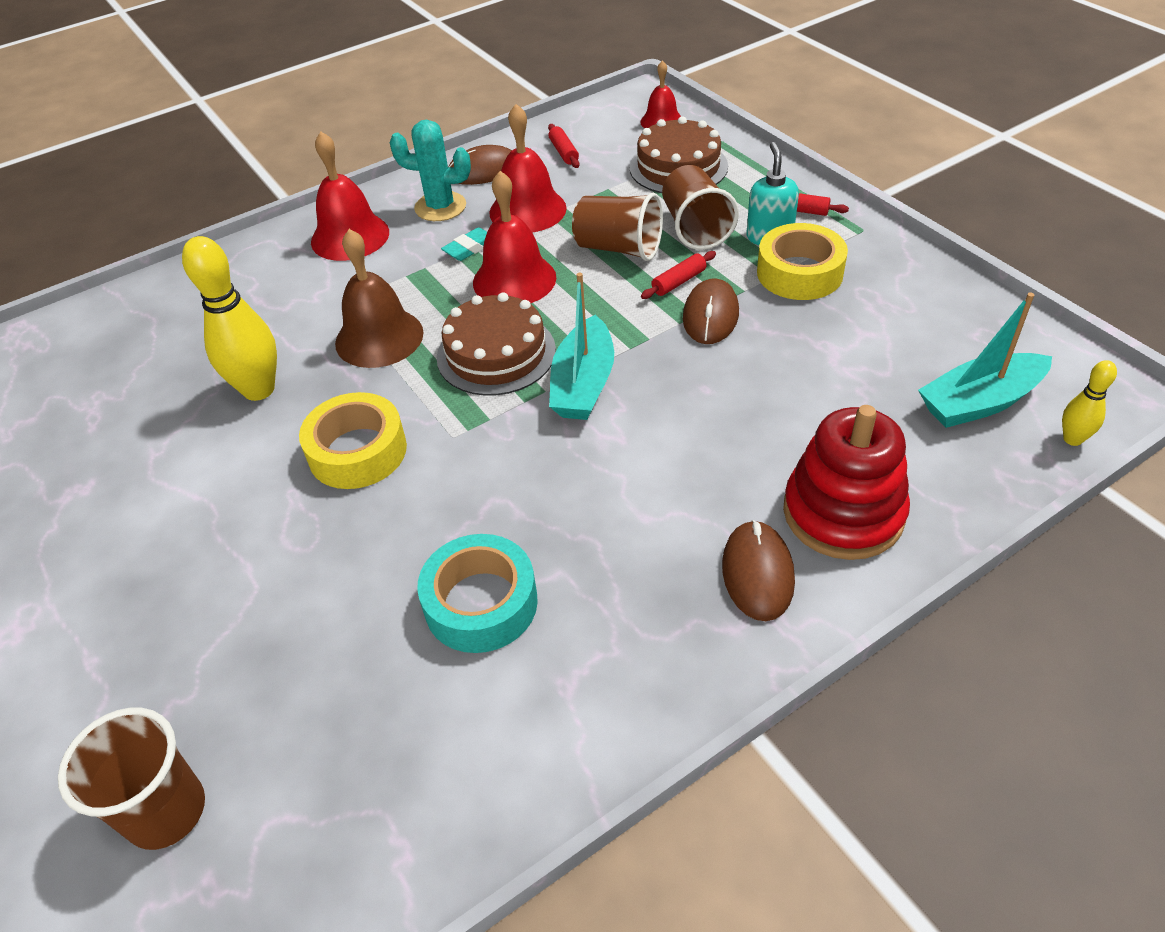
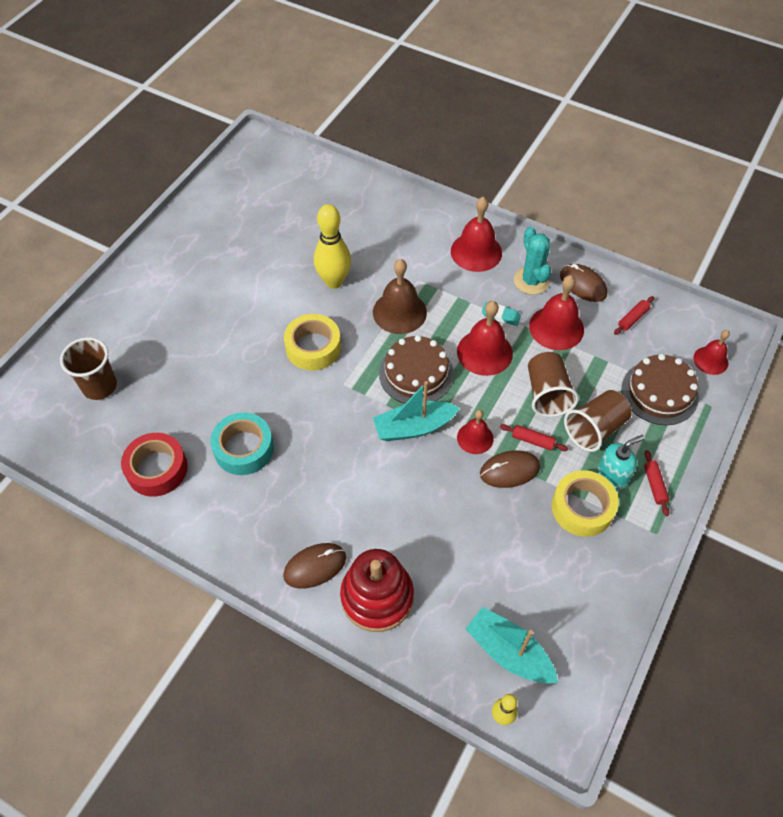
camera: 60 degrees right, 10 degrees up
(433, 757) = (157, 469): none -> red tape
(641, 330) = (475, 438): none -> red bell

